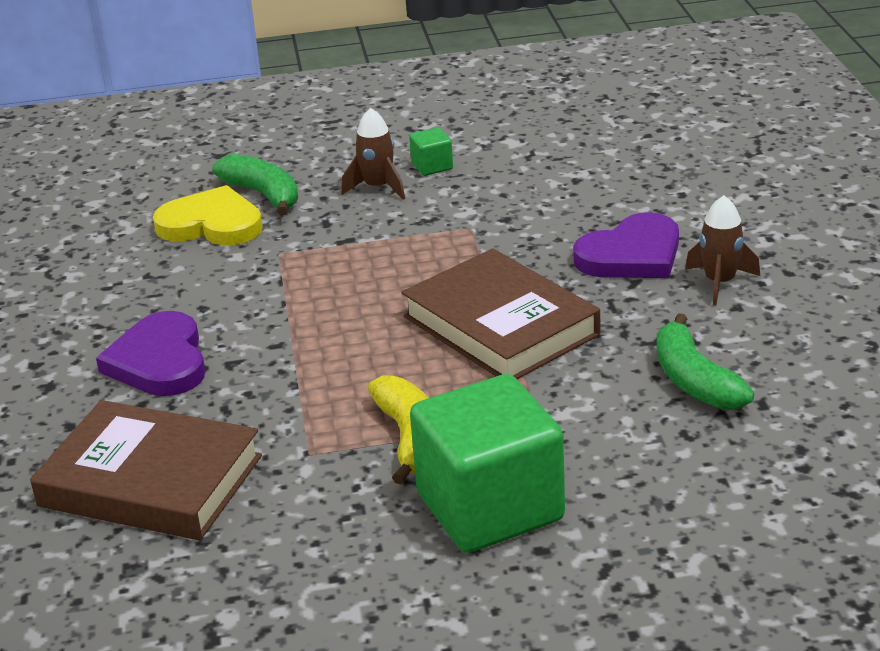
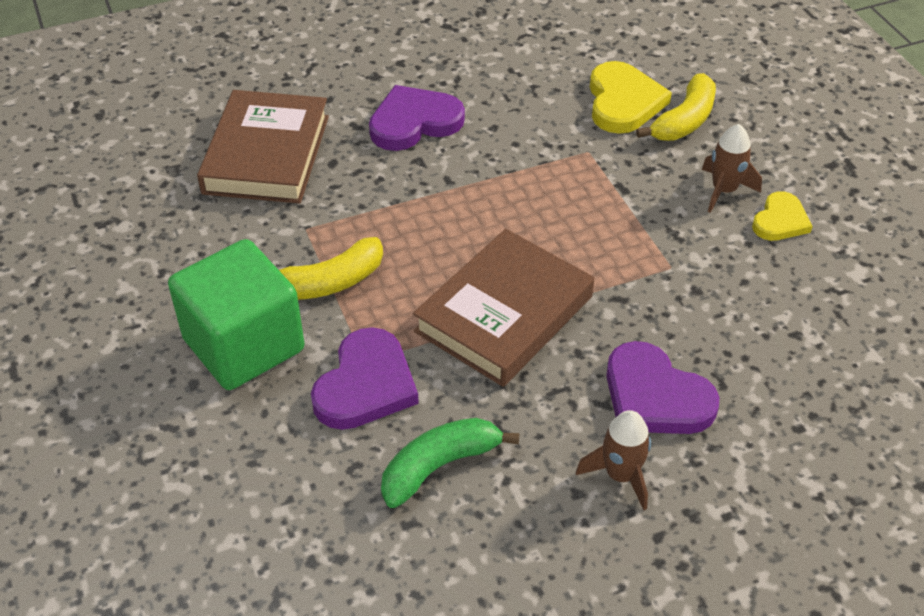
camera: 75 degrees right, 15 degrees up
(263, 194) = (684, 121): green banana -> yellow banana
(432, 166) = (780, 220): green cube -> yellow heart
(575, 420) = (365, 385): none -> purple heart

